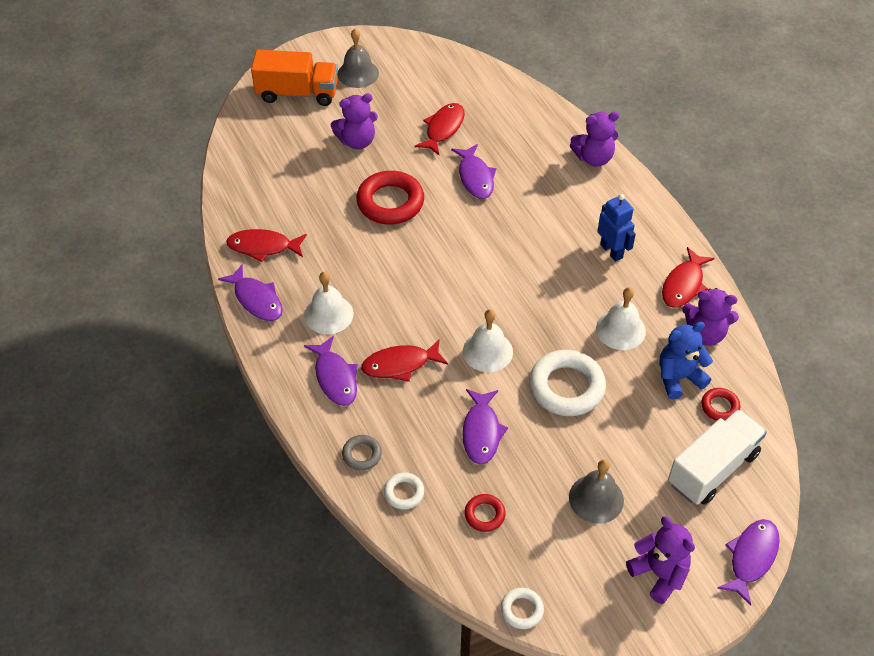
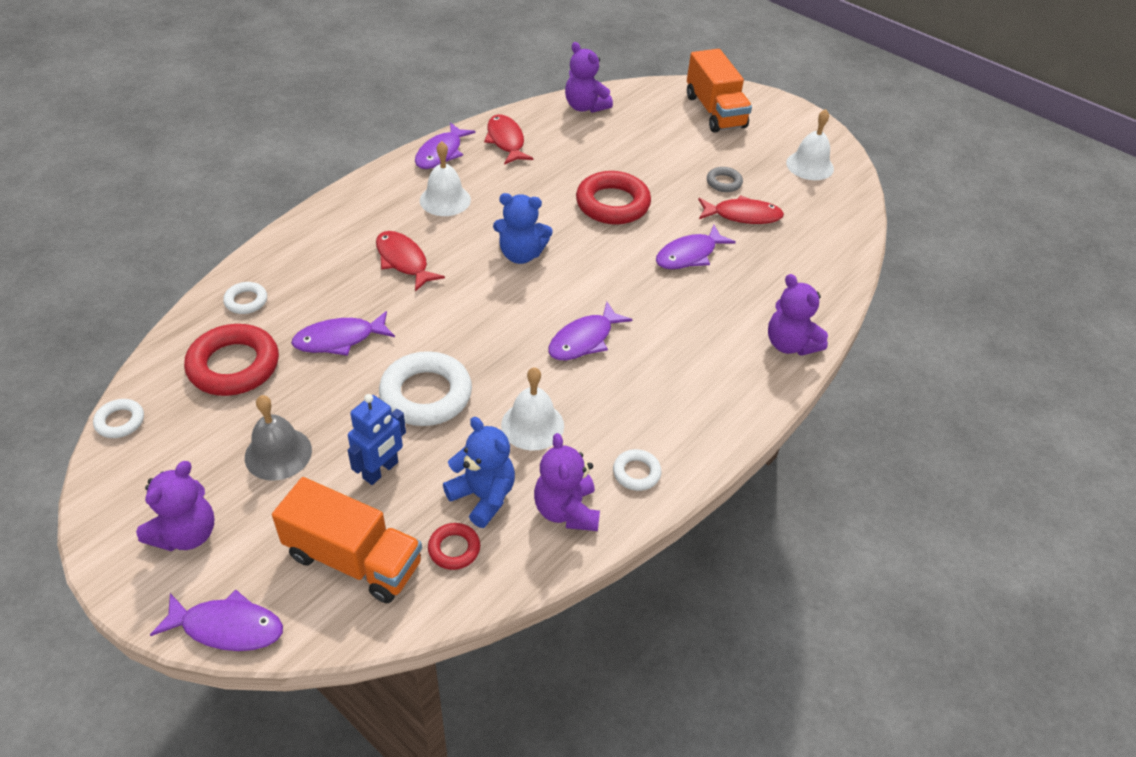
camera: 65 degrees right, 5 degrees down
(335, 377) = (370, 223): purple fish -> purple fish (584, 340)
(357, 141) = (680, 163): purple teddy bear -> purple teddy bear (585, 107)
(358, 73) = (773, 140): grey bell -> none
(362, 454) = (284, 262): grey ring -> grey ring (724, 182)
(428, 282) = (521, 254): none -> blue teddy bear
(484, 515) = (234, 366): red ring -> red ring, size x2.00
(487, 351) = (449, 320): white bell -> white bell (810, 165)
(611, 251) = (651, 391): blue robot -> blue robot (381, 470)
(684, 285) = (636, 473): red fish -> white ring
(712, 468) = (354, 559): white truck -> orange truck

